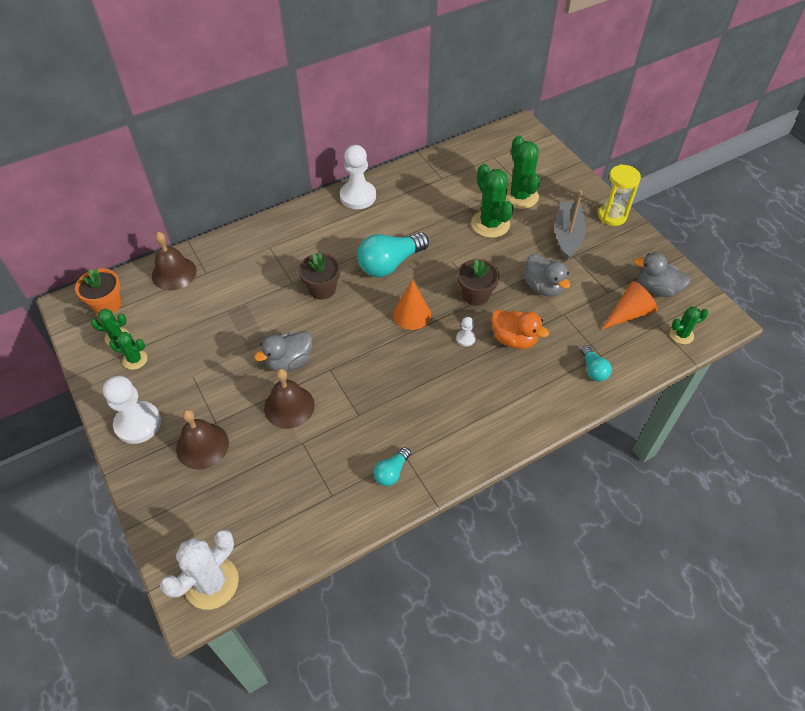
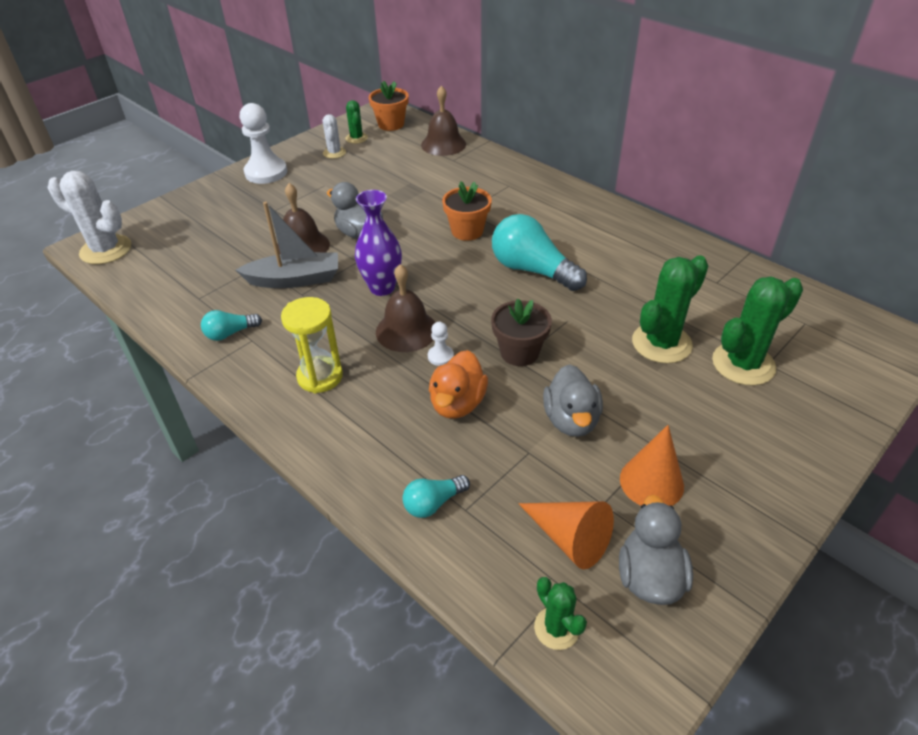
camera: 75 degrees right, 10 degrees down
(135, 359) = (334, 153): green cactus -> white cactus
(202, 445) = (247, 209): brown bell -> brown bell (406, 330)
(322, 289) = (467, 231): brown flower pot -> orange flower pot
(358, 196) = (627, 223): white pawn -> none
(373, 358) = (382, 288): none -> purple vase
(391, 472) = (230, 333): turquoise light bulb -> turquoise light bulb turned 45 degrees counterclockwise
(412, 314) = (460, 303): orange cone -> orange cone (651, 482)
(543, 287) = (571, 420): grey duck -> grey duck turned 45 degrees counterclockwise
(567, 236) = (696, 433): grey boat -> grey boat (294, 279)
(612, 216) = (788, 487): yellow hourglass -> yellow hourglass (320, 376)

